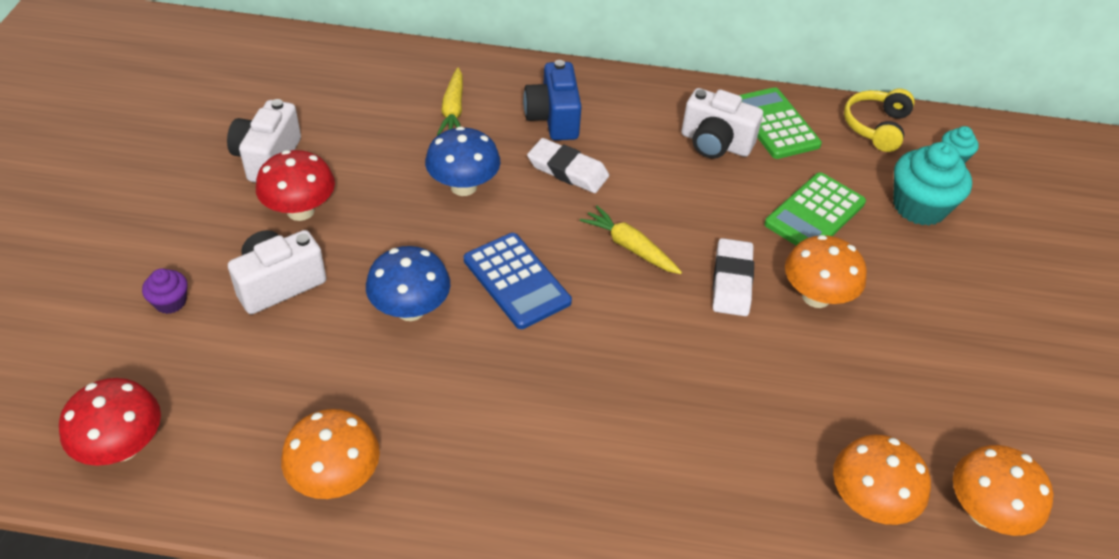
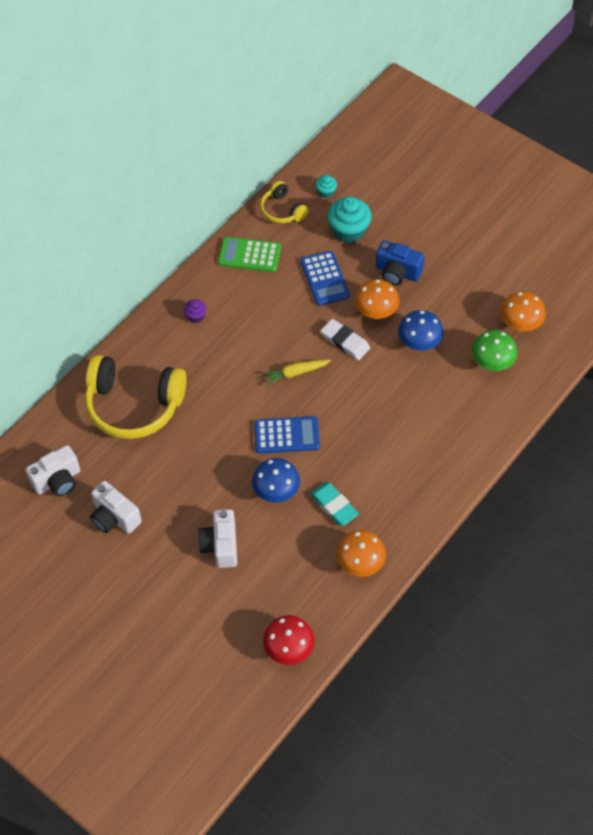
camera: 55 degrees left, 10 degrees up
(170, 302) = (202, 601): purple cupcake -> purple cupcake (196, 316)
(300, 211) = (170, 516): red mushroom -> none
(428, 392) = (334, 505): none -> turquoise eraser
(453, 110) = (134, 405): yellow carrot -> yellow headphones
(463, 186) = (202, 428): blue mushroom -> blue mushroom (419, 343)
(553, 118) = (174, 358): blue camera -> blue camera (397, 273)
(567, 170) = (221, 372): white eraser -> none
(715, 143) = (246, 292): white camera -> white camera (58, 480)
(815, 214) = (324, 278): green calculator -> blue calculator
(868, 502) = (492, 363): orange mushroom -> green mushroom

